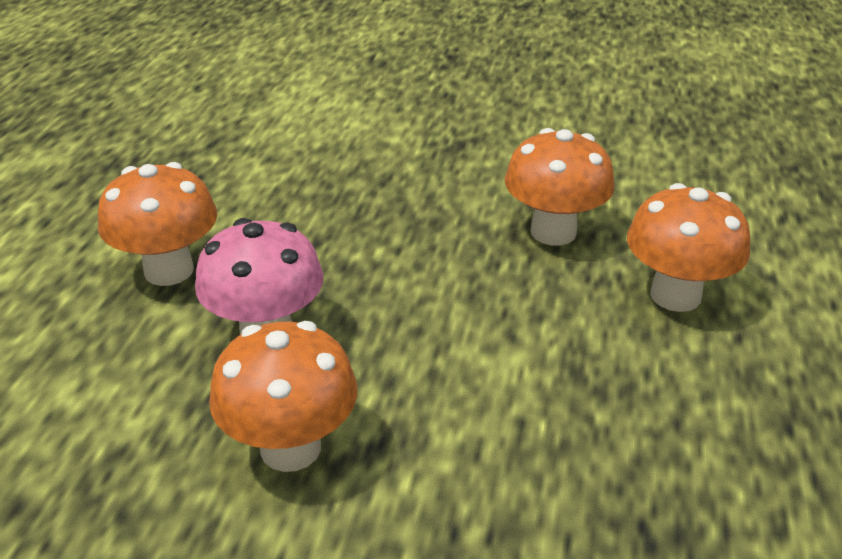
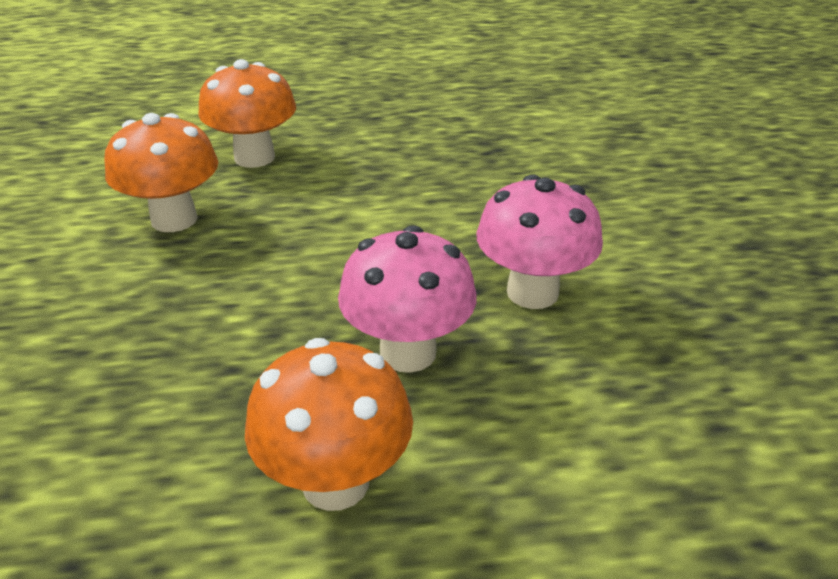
camera: 110 degrees left, 0 degrees up
(290, 448) = (532, 292): orange mushroom -> pink mushroom

